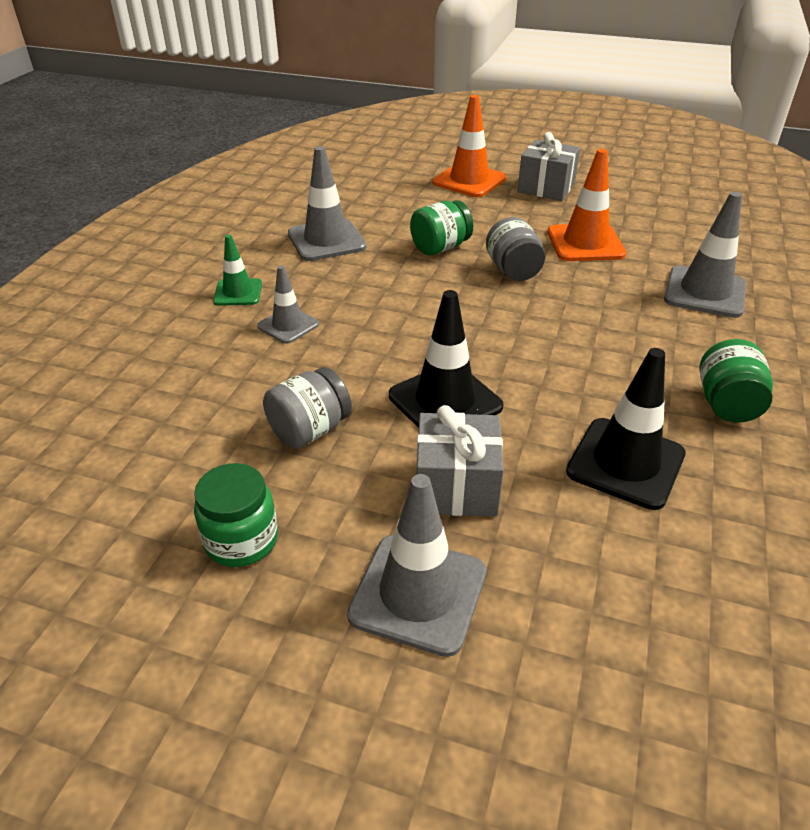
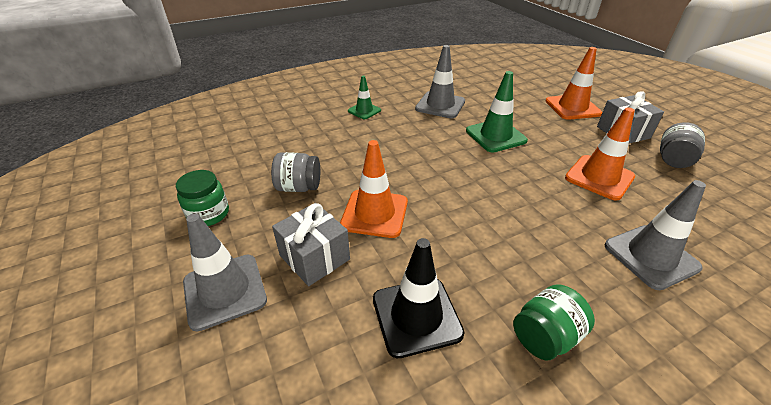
camera: 45 degrees right, 0 degrees up
(288, 325) = (362, 136): grey traffic cone -> none
(440, 248) = (495, 136): green jar -> green traffic cone
(445, 401) = (374, 213): black traffic cone -> orange traffic cone
(513, 270) = (521, 169): grey jar -> grey jar (673, 160)

